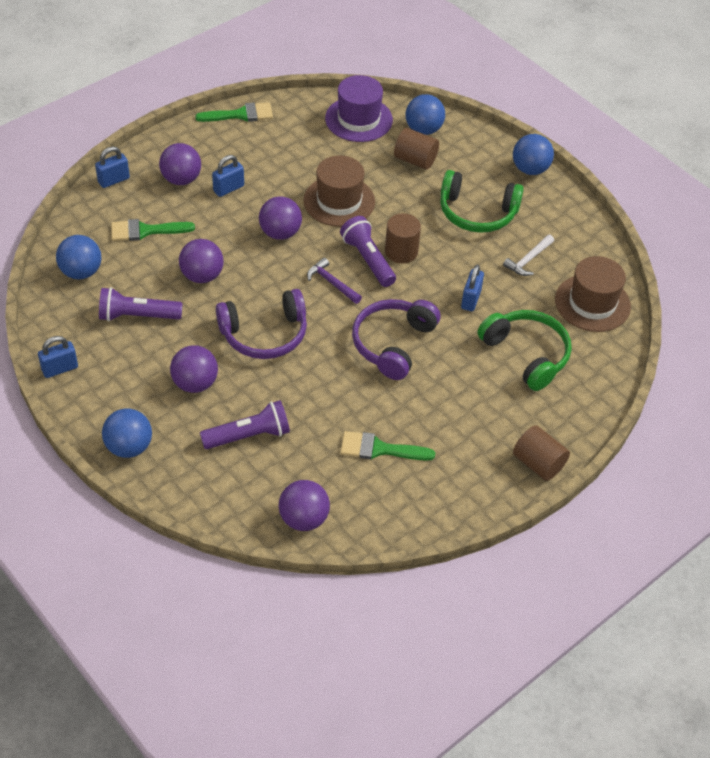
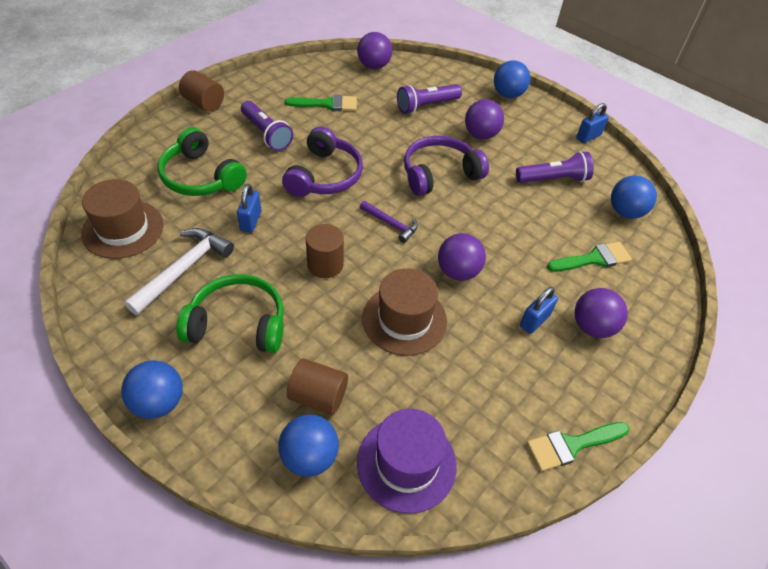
camera: 170 degrees right, 0 degrees up
(114, 180) = (663, 316): blue padlock -> none
(202, 276) = (516, 219): purple ball -> none
(368, 259) = (359, 252): purple flashlight -> purple flashlight (266, 134)
(528, 260) = (183, 269): white hammer -> white hammer, size x1.67

